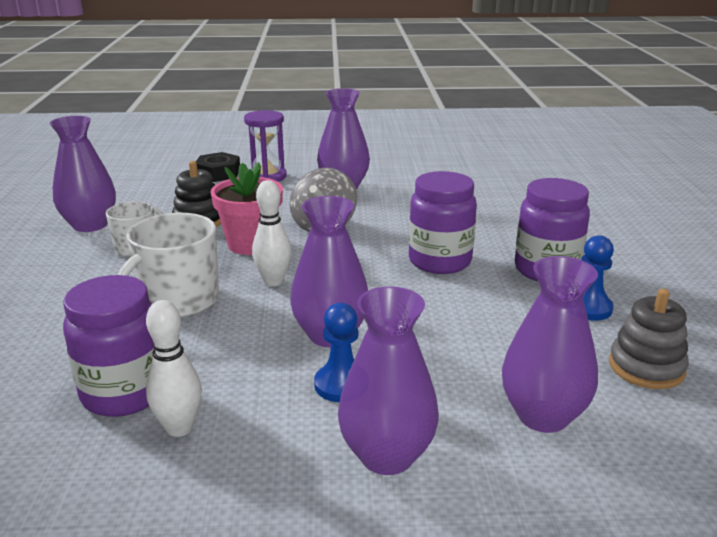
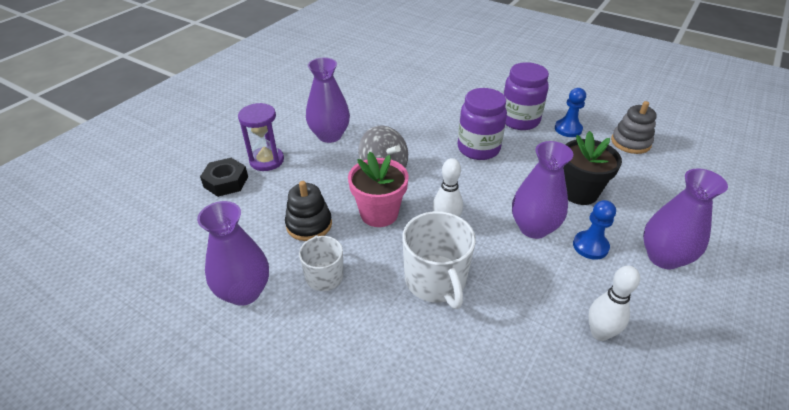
camera: 55 degrees left, 15 degrees up
(124, 393) = (545, 349): purple jar -> none
(448, 350) = (579, 192): none -> black flower pot
(543, 416) = (654, 192): purple vase -> none

